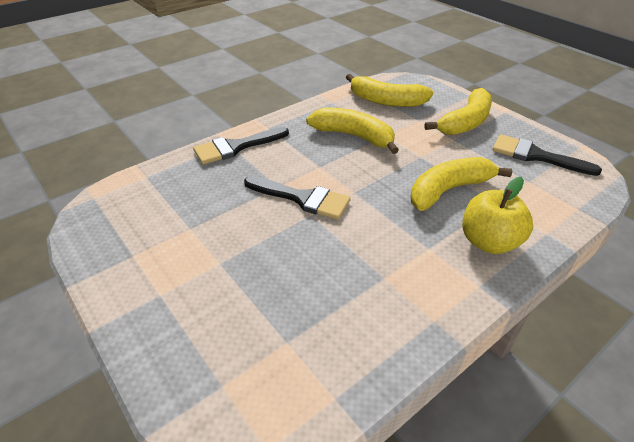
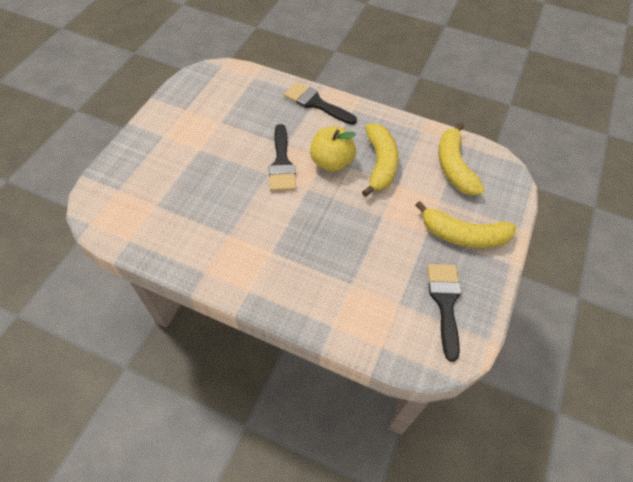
camera: 60 degrees right, 15 degrees up
(448, 190) = (347, 247): yellow banana -> none
(488, 242) = (299, 288): yellow apple -> yellow apple (331, 162)

